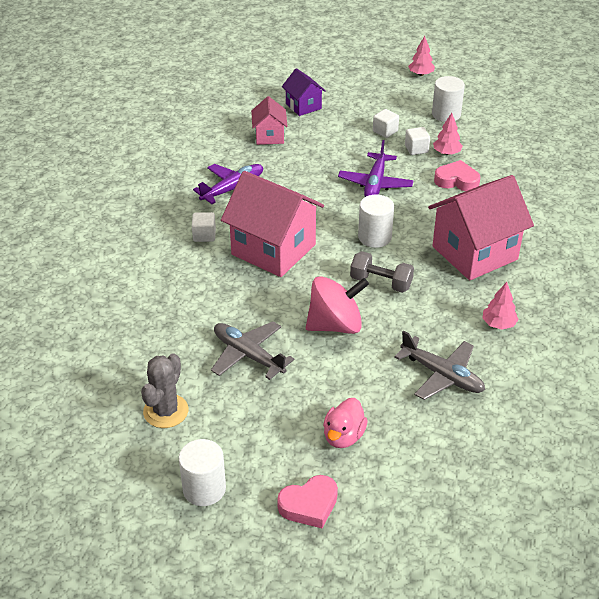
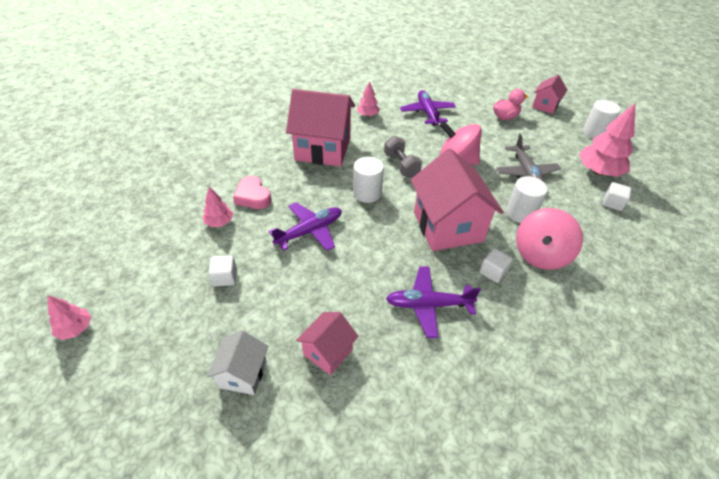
camera: 140 degrees left, 5 degrees up
(166, 411) = (598, 171): grey cactus -> pink tree
(174, 271) = (540, 254): none -> pink spinning top
(303, 106) = (243, 374): purple house -> white house
(309, 505) = (545, 106): pink heart -> pink house
(416, 149) = (233, 241): white cube -> white cube (612, 203)
(442, 375) = (427, 112): grey plane -> purple plane
(446, 114) = (152, 259): white cylinder -> white cylinder (520, 213)

